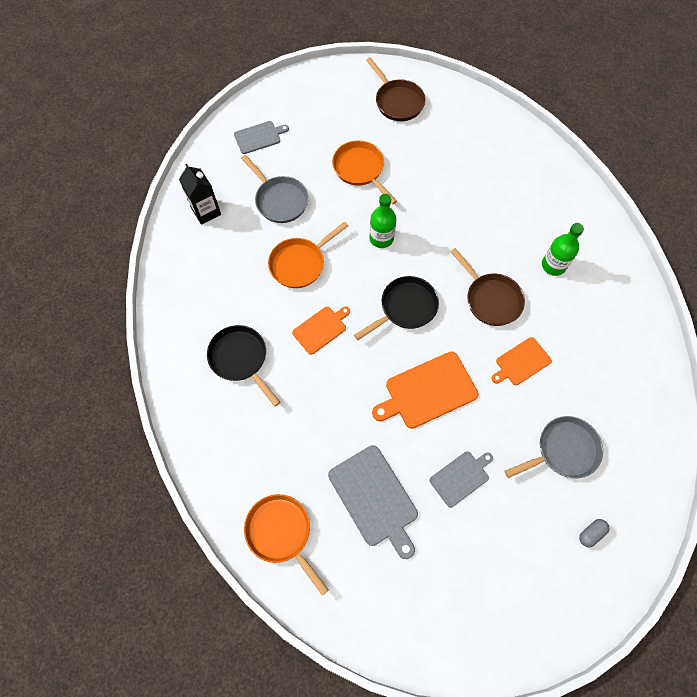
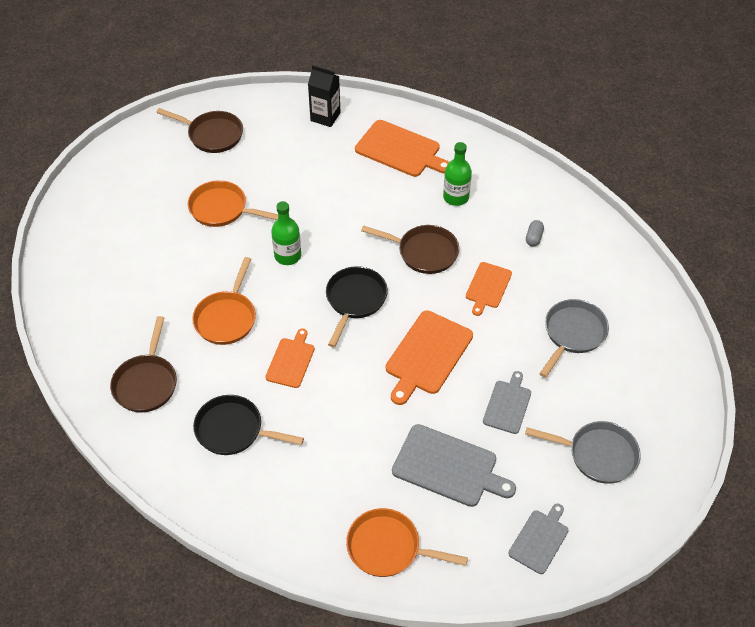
camera: 35 degrees left, 15 degrees down
(206, 211) = (93, 324): black carton -> black carton (325, 117)
(208, 281) = (146, 383): none -> brown pan
(259, 137) = (96, 231): grey cutting board -> grey cutting board (539, 539)
(279, 200) = (162, 275): grey pan -> grey pan (598, 455)
(537, 196) = (400, 150): none -> orange cutting board
(591, 533) = (641, 382): grey capsule -> grey capsule (534, 238)

